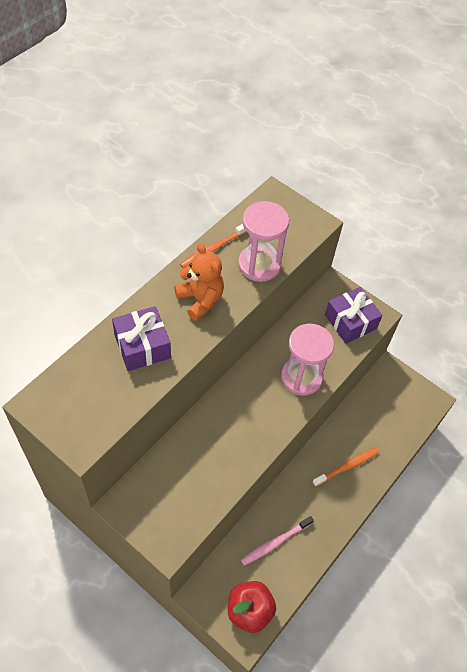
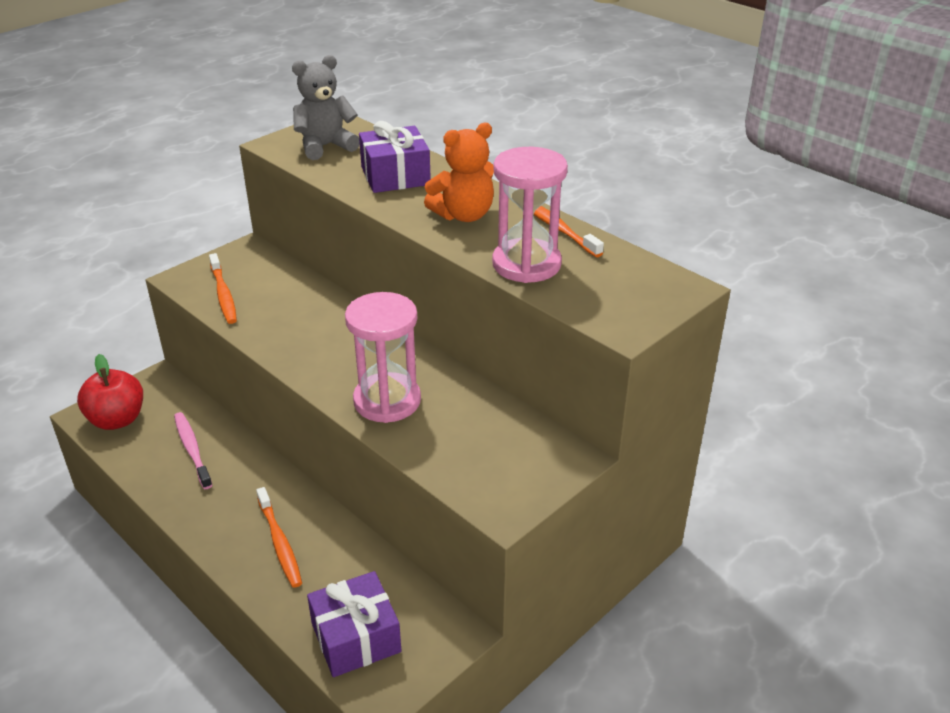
camera: 100 degrees right, 20 degrees down
(88, 403) = (325, 146): none -> grey teddy bear
(191, 506) = (223, 294): none -> orange toothbrush
(350, 322) = (490, 469): purple gift -> purple gift (356, 637)

